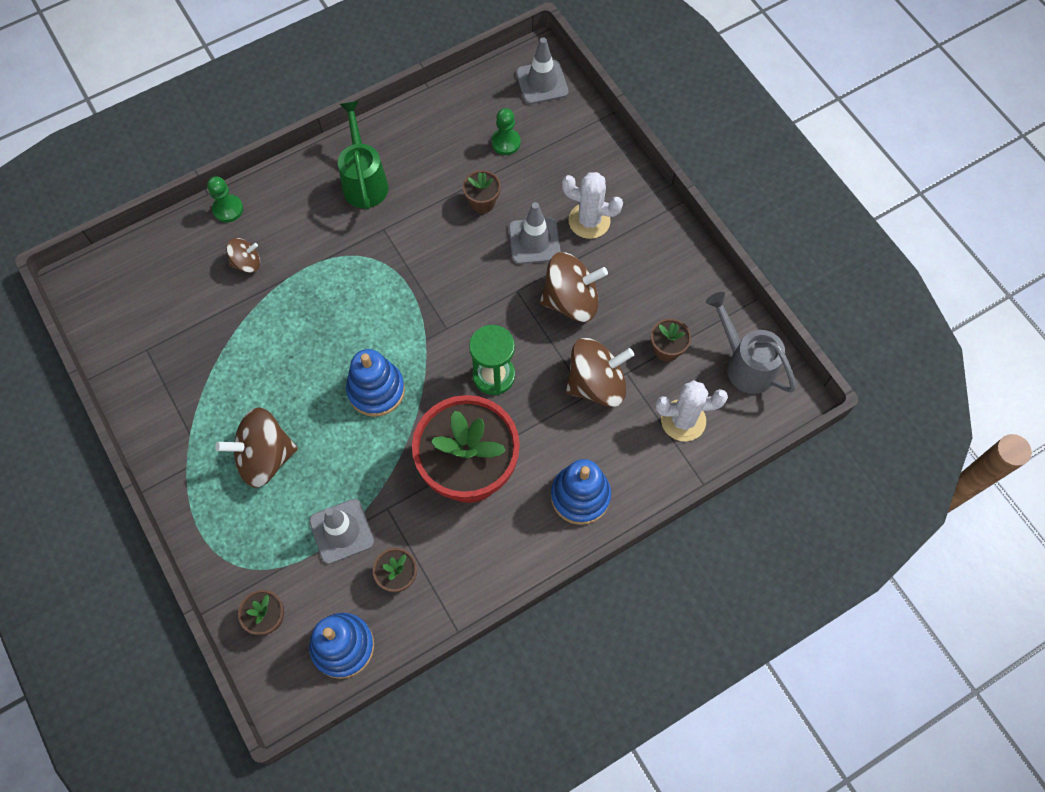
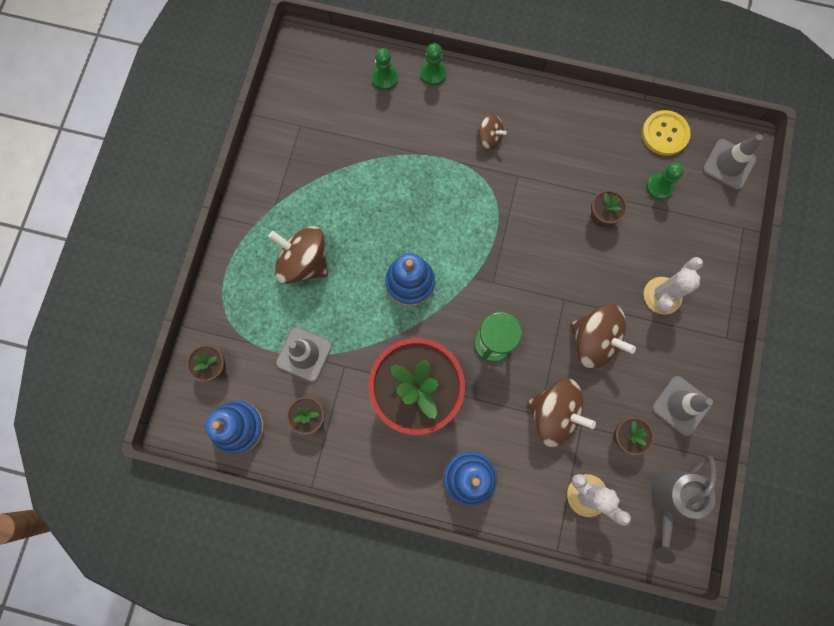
camera: 45 degrees right, 10 degrees up
(187, 247) = (384, 78): none -> green pawn
(247, 263) = (411, 121): brown spinning top -> brown spinning top (489, 138)
(364, 181) = (537, 131): green watering can -> none
(470, 100) = (665, 134): none -> yellow button
(534, 241) = (610, 275): grey traffic cone -> grey traffic cone (681, 405)
(589, 221) = (662, 295): white cactus -> white cactus turned 60 degrees clockwise
(745, 364) = (669, 499): grey watering can -> grey watering can turned 150 degrees counterclockwise

